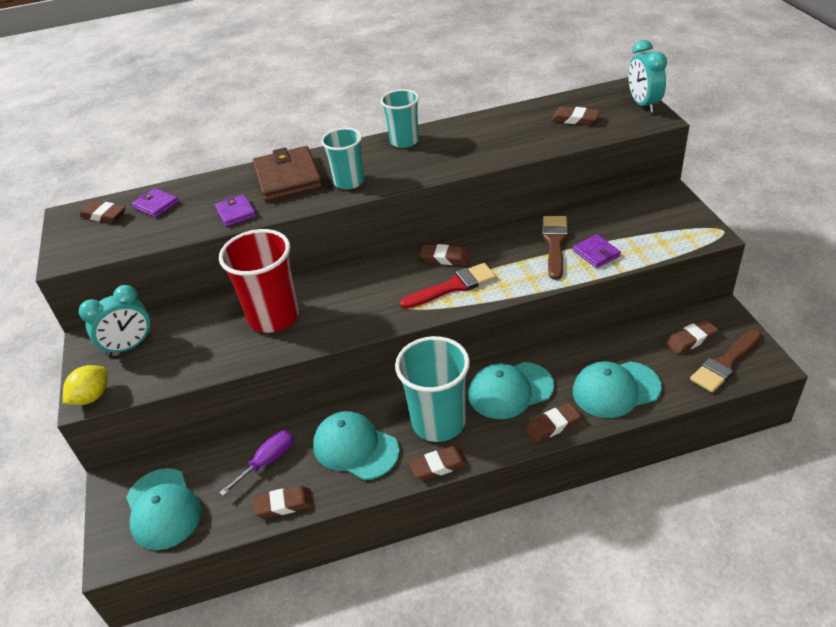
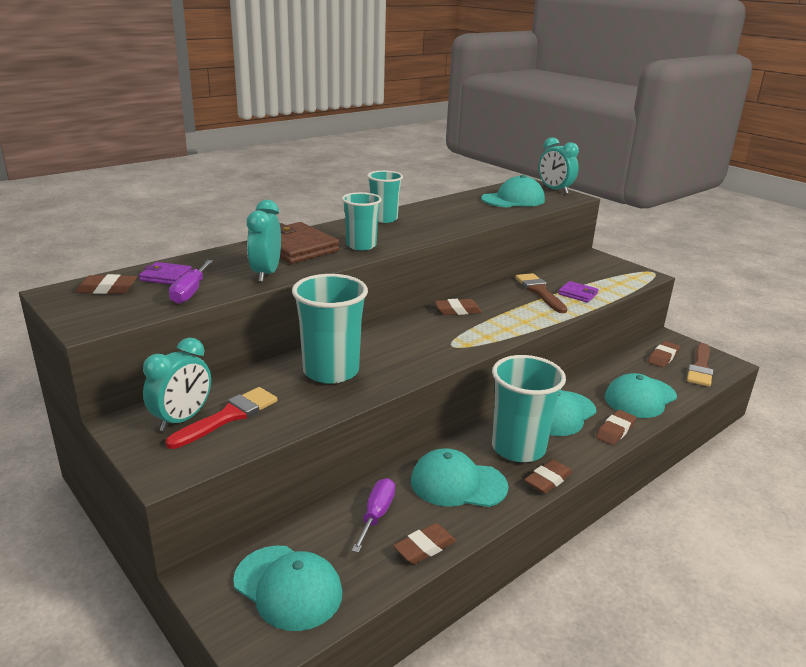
camera: 30 degrees left, 15 degrees down
(92, 397) = (171, 470): yellow lemon -> none
(160, 229) = (190, 292): none -> purple screwdriver
(236, 212) = (266, 274): purple wallet -> turquoise clock
(274, 316) = (331, 371): red cup -> turquoise cup
(453, 286) = (484, 327): red brush -> red brush (228, 416)
(575, 119) = (513, 200): brown eraser -> turquoise cap

